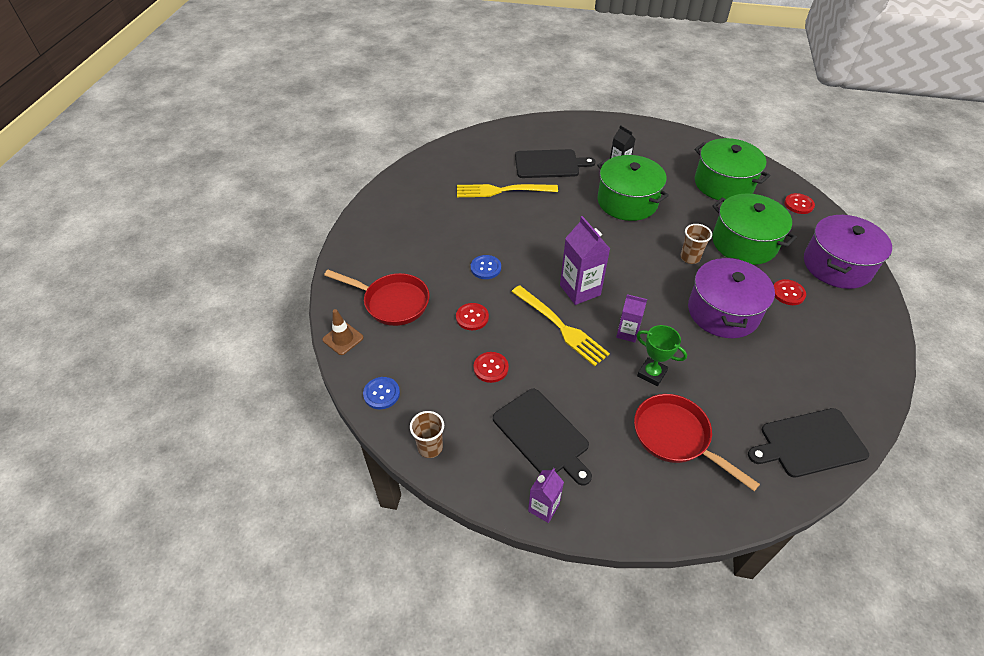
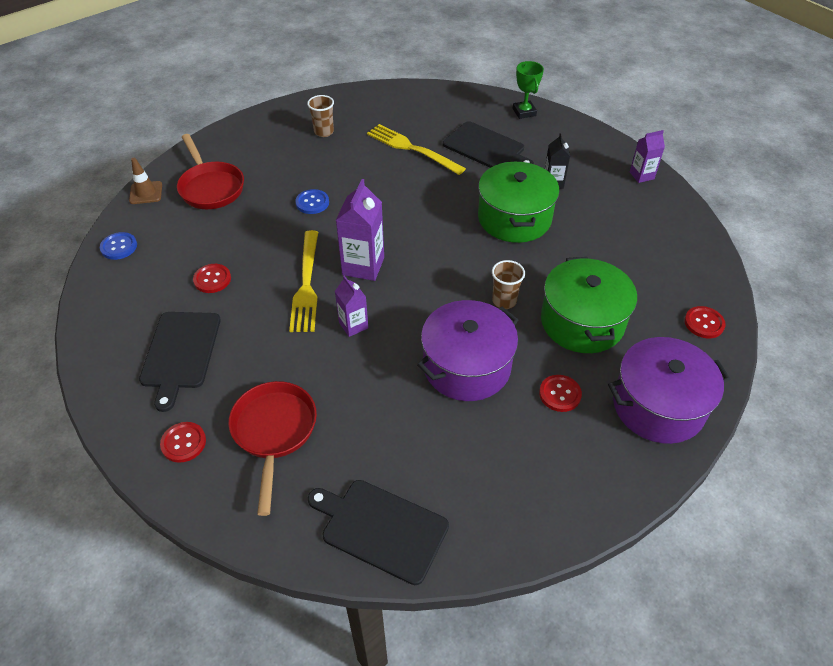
camera: 40 degrees right, 0 degrees up
(430, 447) = (99, 305): brown cup -> brown cup (324, 132)
(472, 317) = (250, 234): red button -> red button (183, 443)
(543, 507) = (110, 402): purple carton -> purple carton (641, 175)
(651, 374) = (327, 370): green trophy -> green trophy (524, 112)
(723, 184) = (643, 256): green pot -> none

